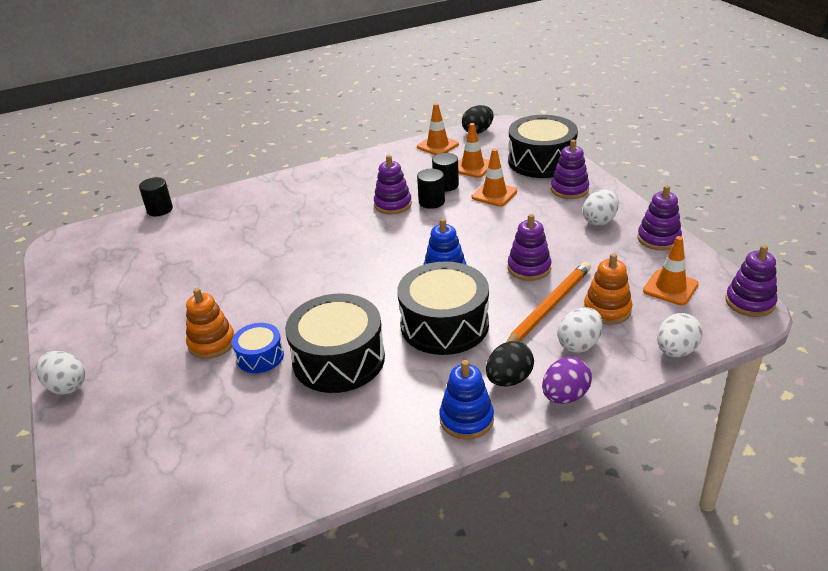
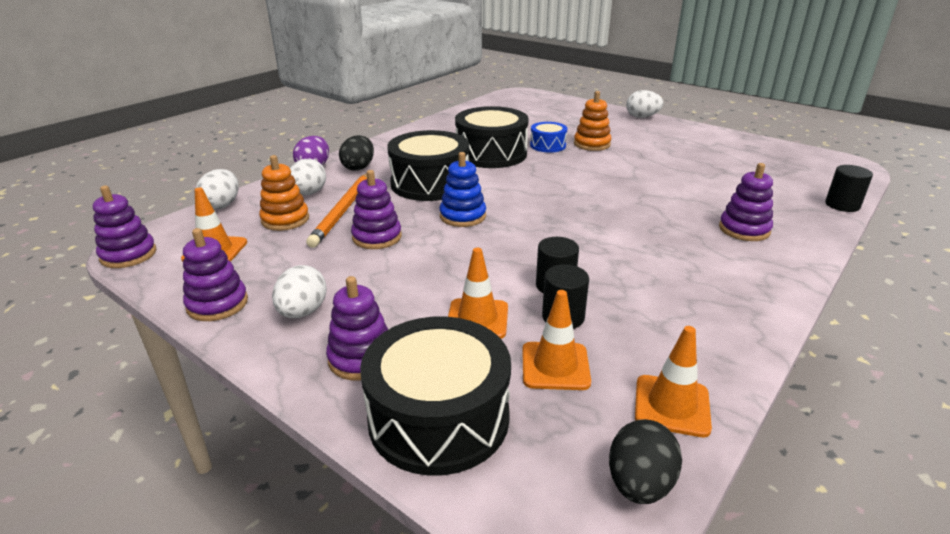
camera: 150 degrees right, 5 degrees down
(393, 204) = (600, 270): purple stacking toy -> purple stacking toy (744, 229)
(466, 419) = (378, 149): blue stacking toy -> none

